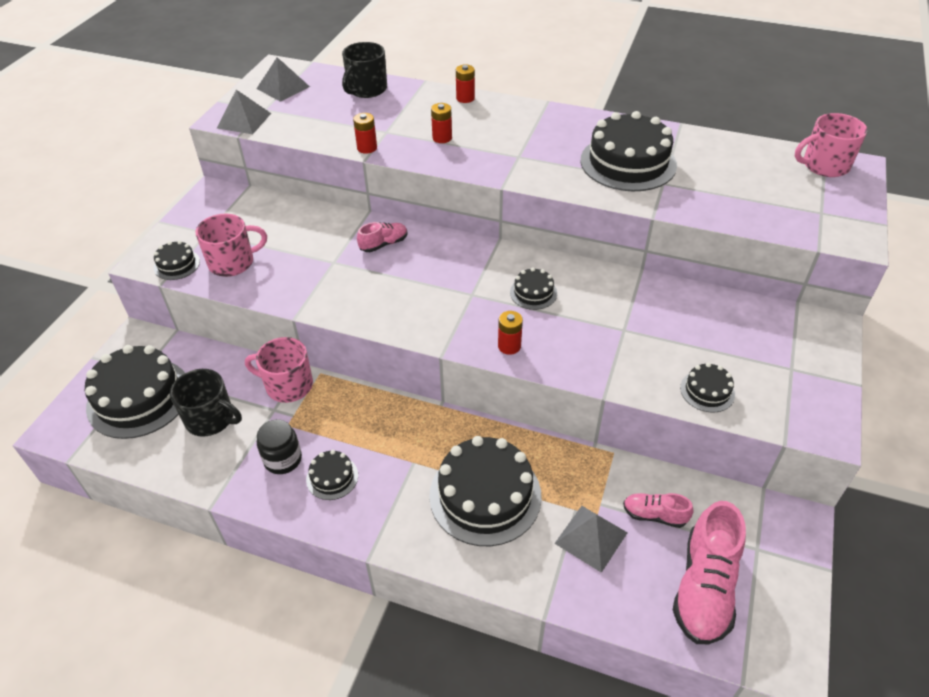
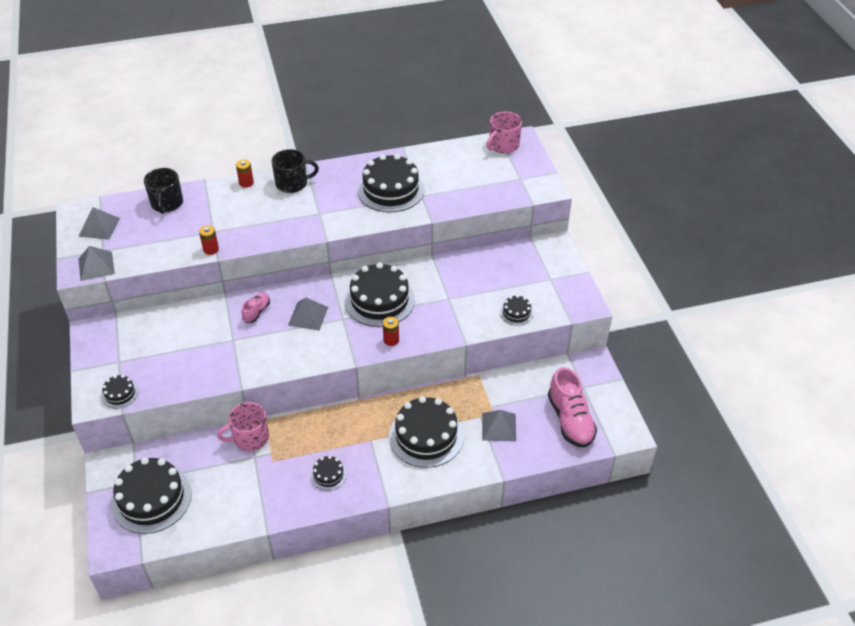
camera: 35 degrees left, 0 degrees up
(211, 419) = (217, 484): black mug -> black mug (292, 183)
(233, 262) = (161, 373): pink mug -> none
(283, 459) = (288, 482): black jar -> none
(435, 273) = (308, 316): none -> grey pyramid
(442, 138) = (257, 220): red battery -> none
(533, 293) = (379, 300): black cake -> black cake, size x2.12
(654, 515) = (523, 397): pink shoe -> none

